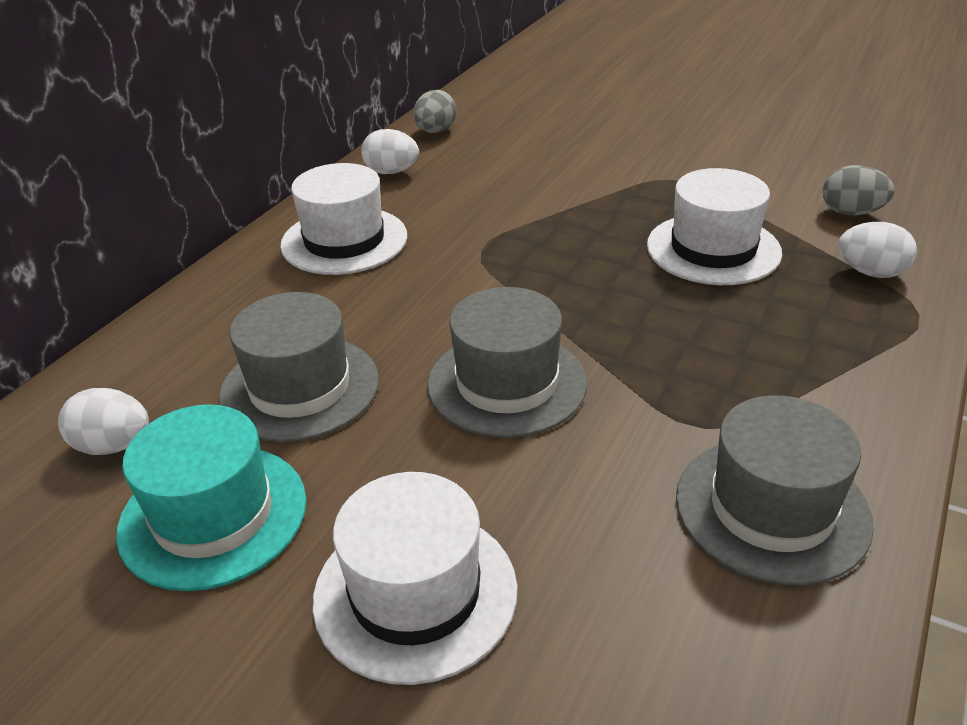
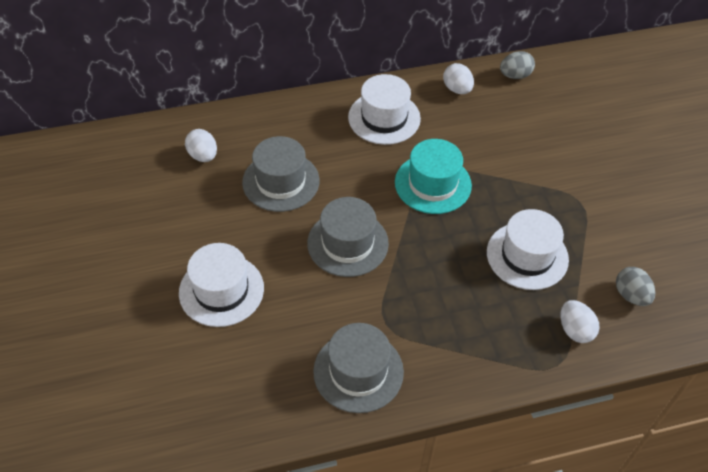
camera: 45 degrees right, 15 degrees up
(213, 515) = (201, 210): turquoise hat -> turquoise hat (433, 184)

